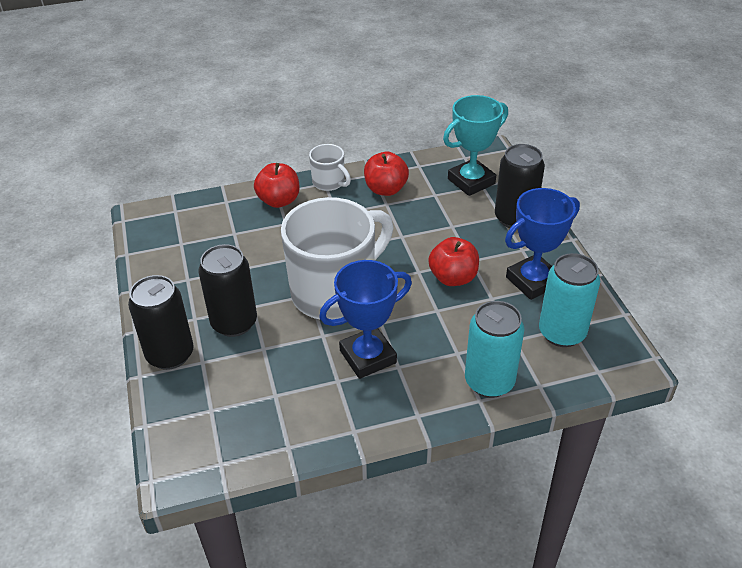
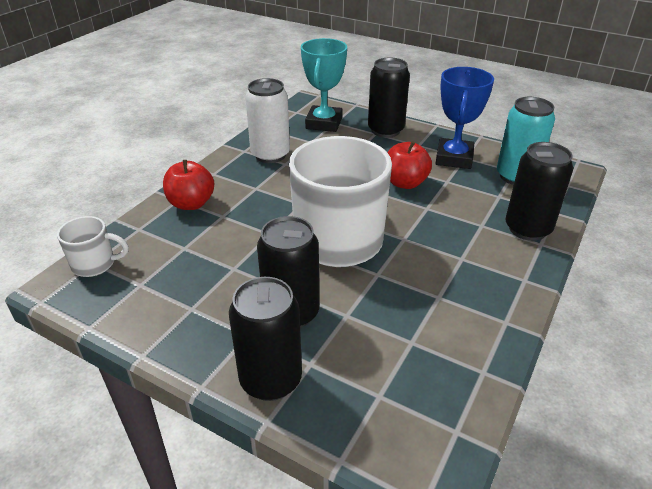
camera: 45 degrees left, 5 degrees down
(329, 182) = (217, 171): white mug -> white mug (95, 264)
(368, 356) = (432, 266): blue trophy -> none
(386, 189) = (270, 155): red apple -> white can
(489, 381) = (527, 229): turquoise can -> black can

